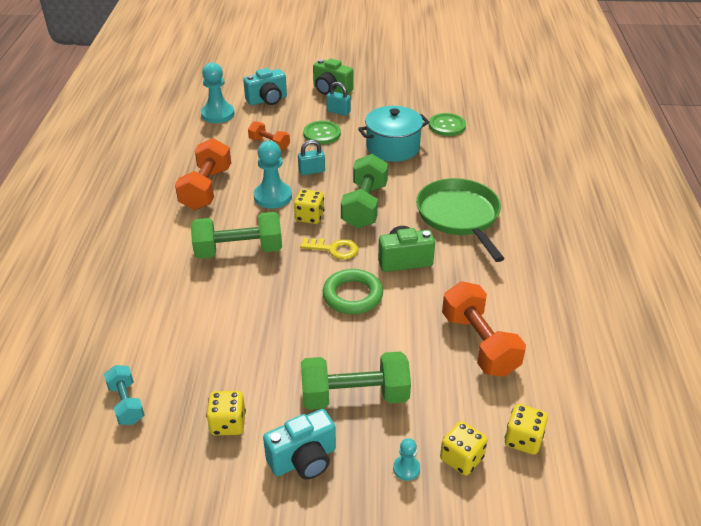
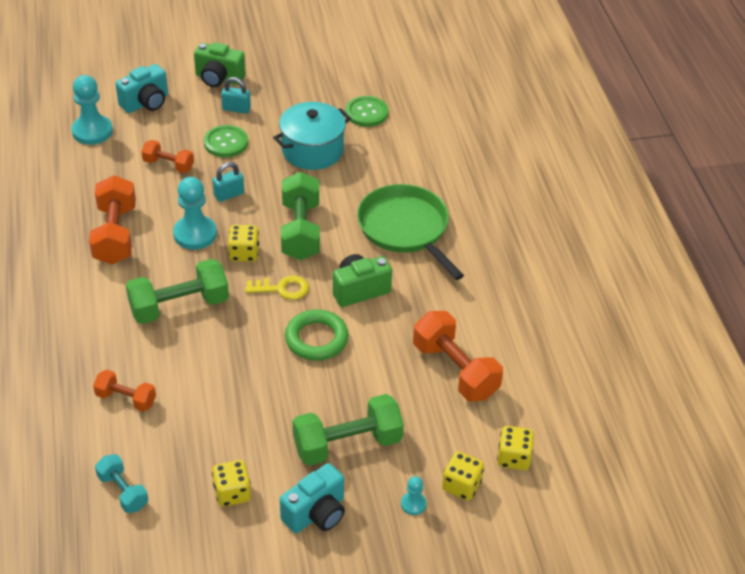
camera: 15 degrees left, 5 degrees up
(163, 320) = (126, 399): none -> orange dumbbell

